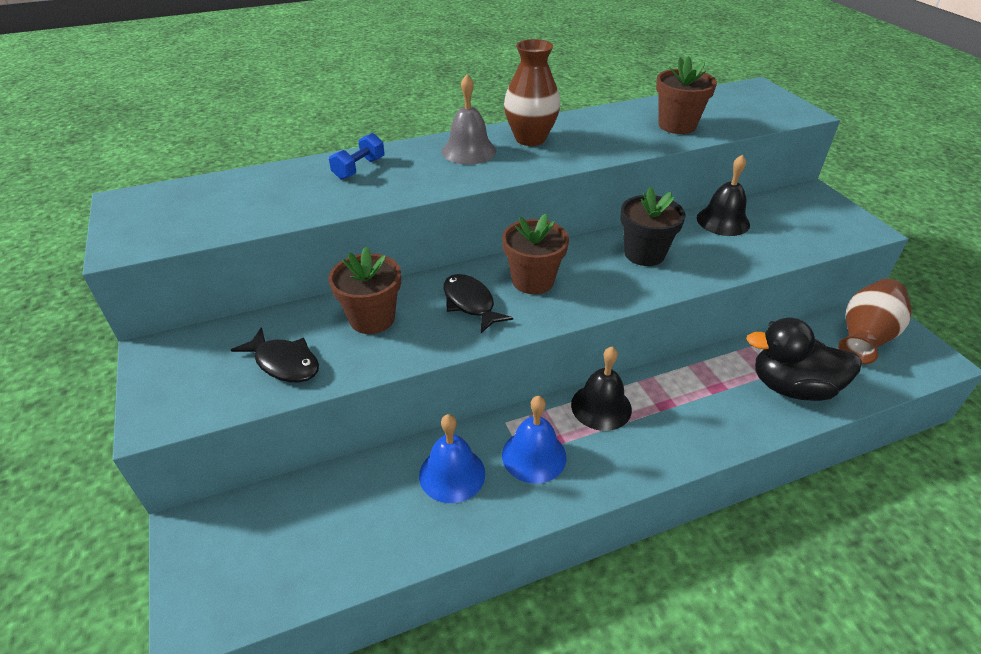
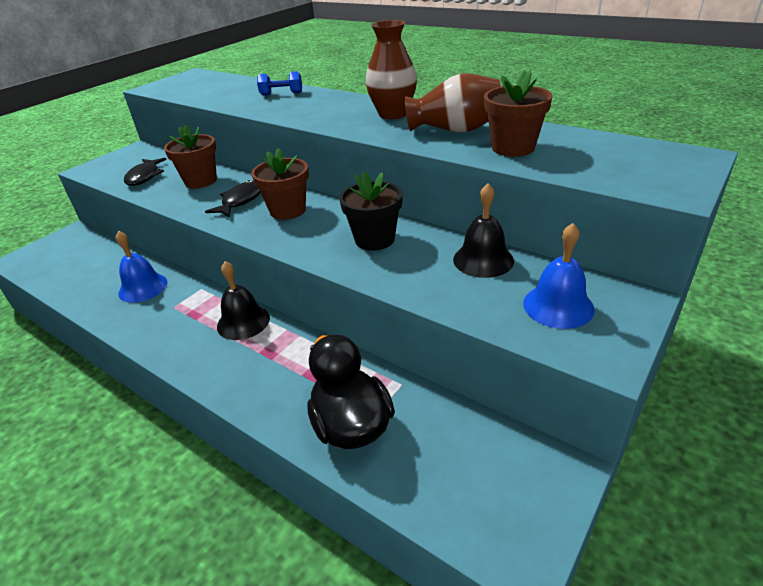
camera: 60 degrees right, 5 degrees down
(468, 151) = (345, 106): grey bell -> none
(534, 455) = (175, 311): blue bell -> blue bell (558, 306)
(864, 337) = (495, 467): brown vase -> brown vase (455, 130)

